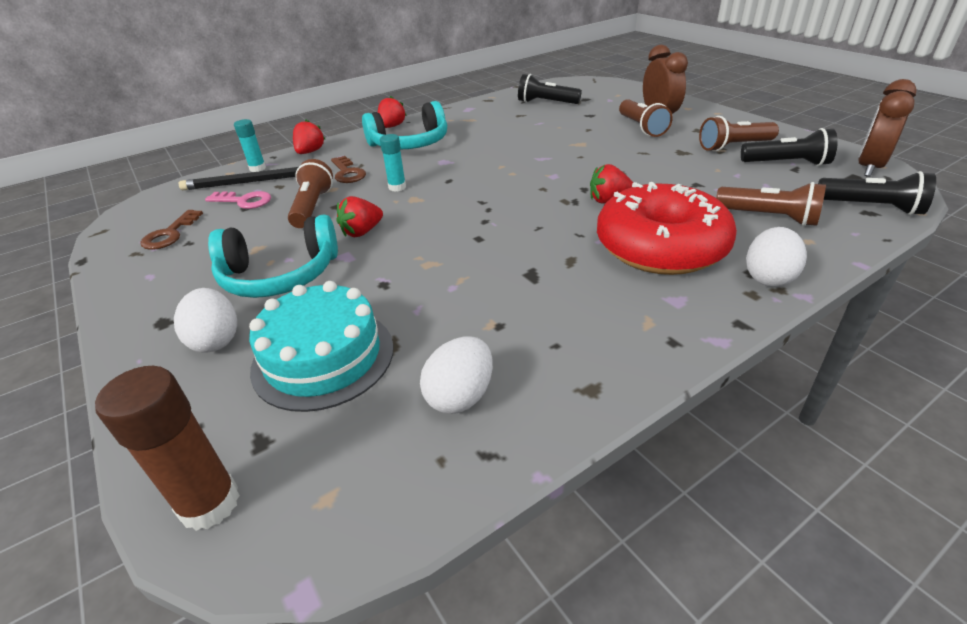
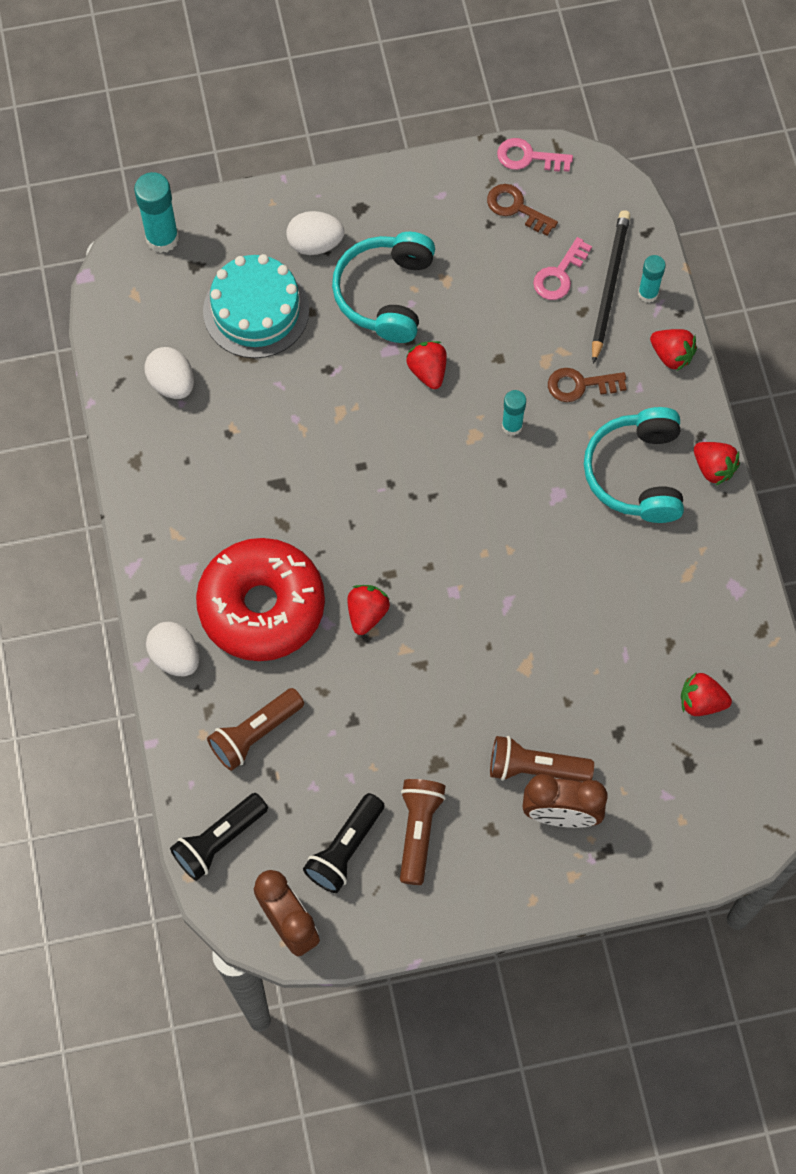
camera: 110 degrees right, 30 degrees up
(108, 242) = (528, 157): none -> pink key
(210, 503) = (162, 238): brown glue stick -> turquoise glue stick
(312, 207) = (508, 336): brown flashlight -> none
(546, 103) = (701, 702): black flashlight -> red strawberry

